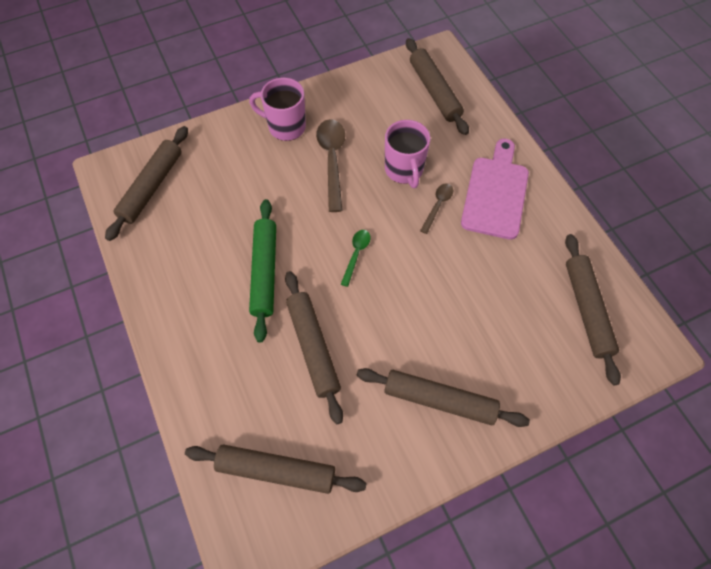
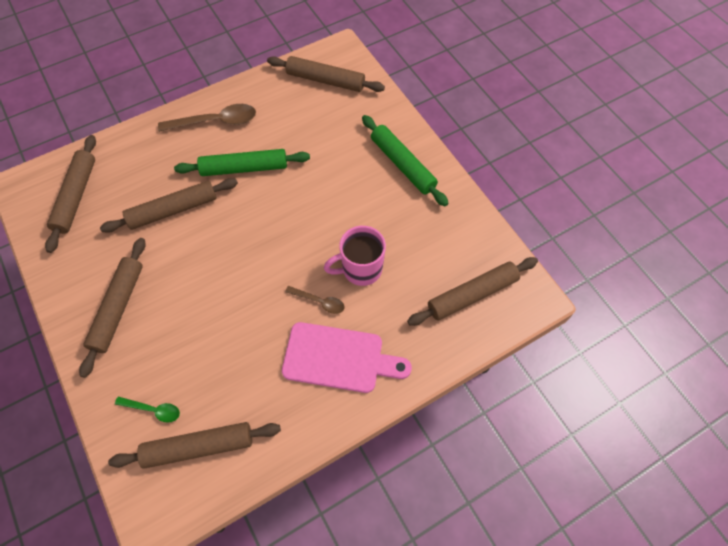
camera: 85 degrees right, 0 degrees up
(285, 126) = (403, 165): pink mug -> green rolling pin
(332, 160) = (366, 206): brown spoon -> brown spoon (215, 122)
(356, 254) = (262, 234): green spoon -> green spoon (153, 410)

